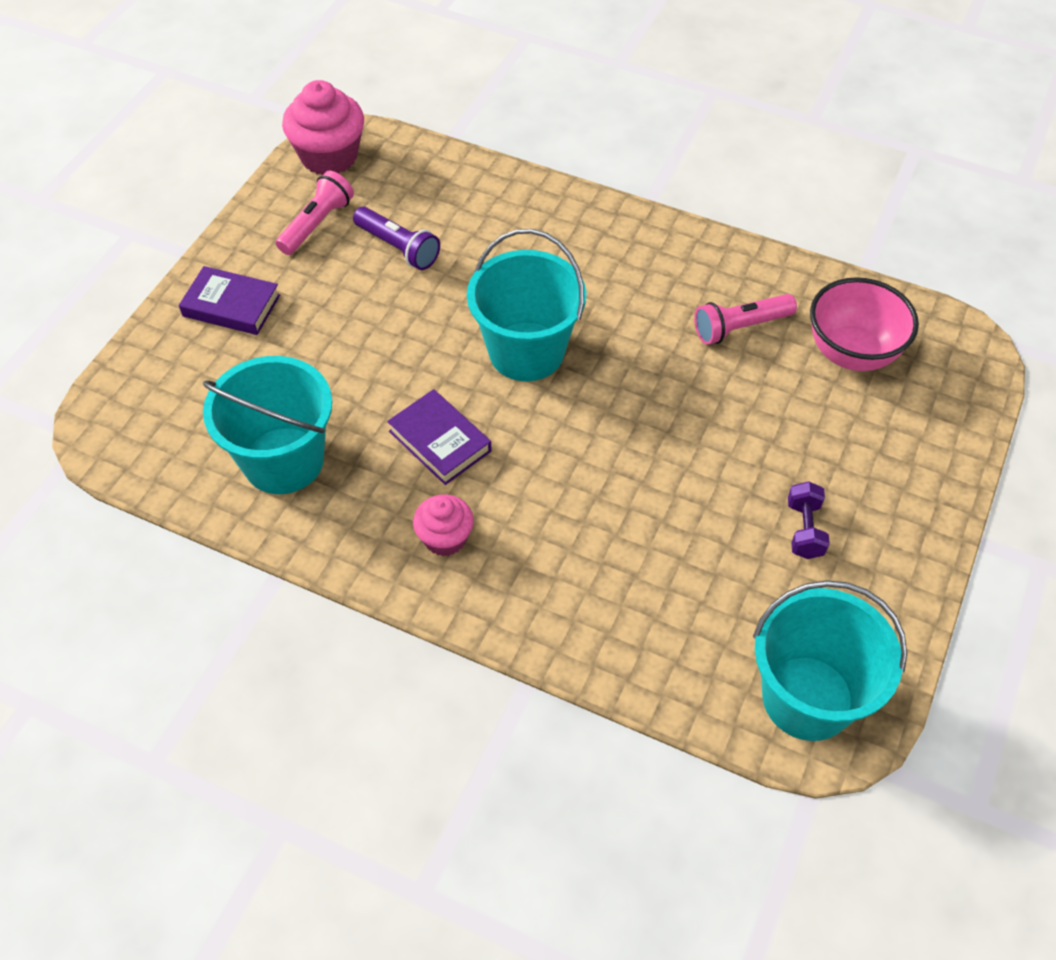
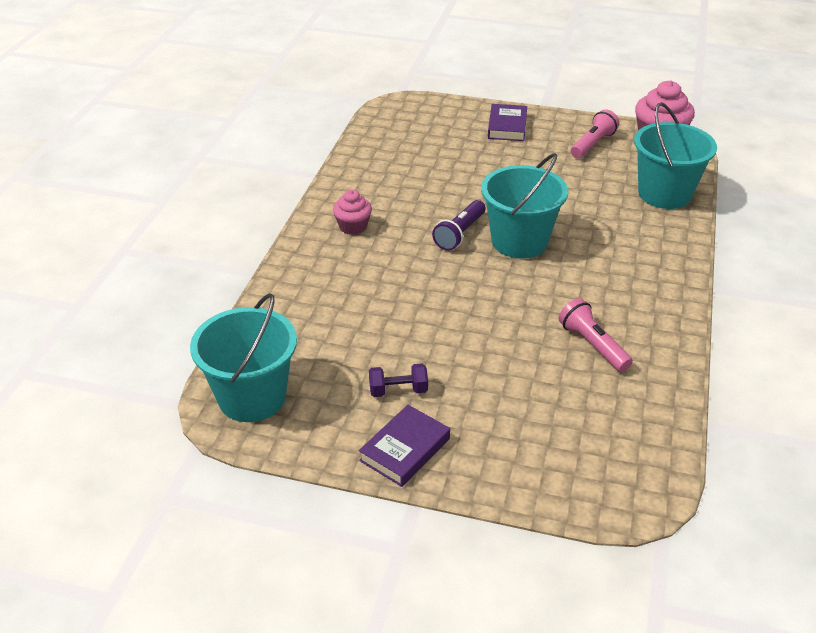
camera: 80 degrees right, 15 degrees down
(283, 460) = (395, 162): turquoise bucket -> turquoise bucket (664, 194)
(317, 224) = (592, 144): pink flashlight -> pink flashlight turned 75 degrees counterclockwise
(398, 248) = (589, 177): purple flashlight -> purple flashlight (460, 234)
(439, 441) = (428, 215): purple book -> purple book (405, 449)
(852, 353) = (594, 414): pink bowl -> none

